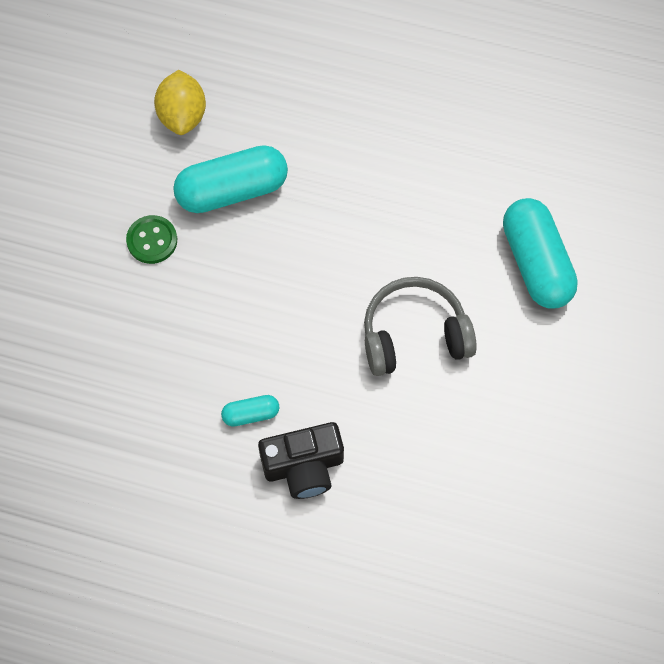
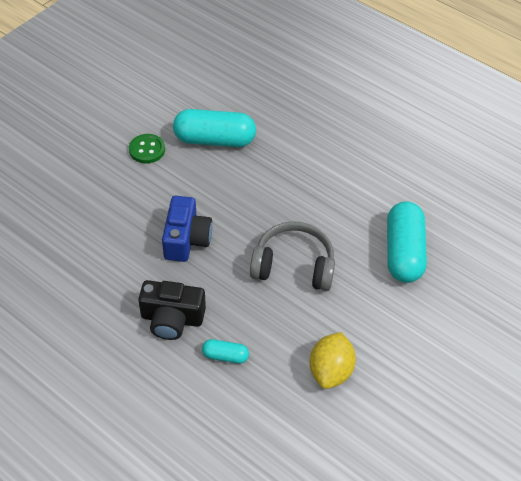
camera: 20 degrees right, 15 degrees down
(182, 115) = (205, 90): yellow lemon -> yellow lemon (330, 370)
(251, 414) = (154, 272): turquoise capsule -> turquoise capsule (225, 356)
(268, 352) = (186, 239): none -> blue camera

